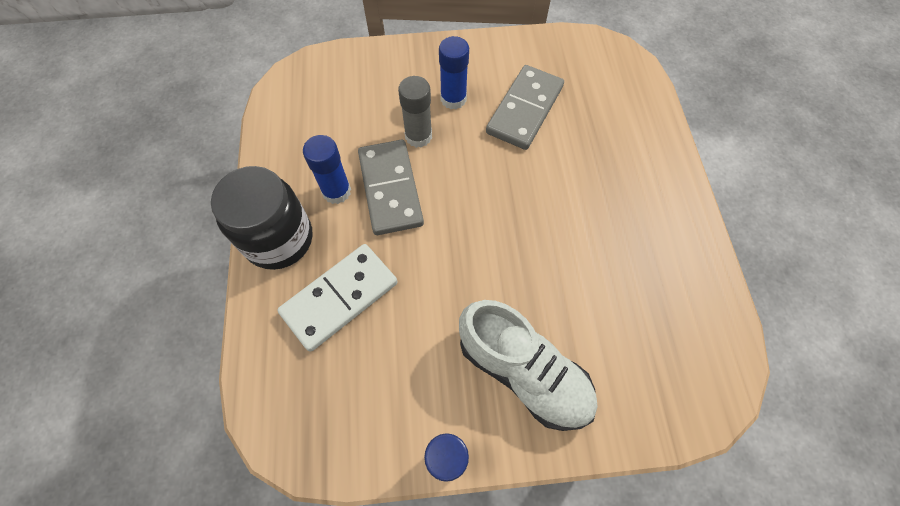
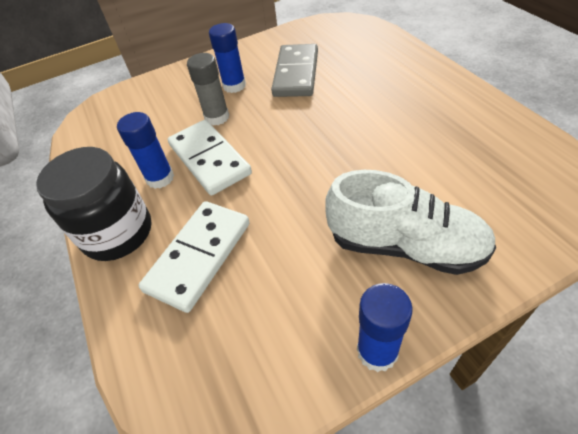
camera: 15 degrees left, 15 degrees down
(390, 189) = (209, 159): grey domino -> white domino

